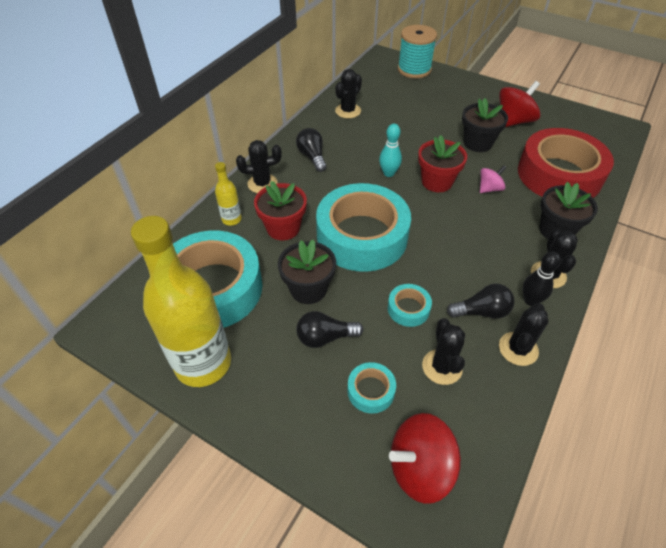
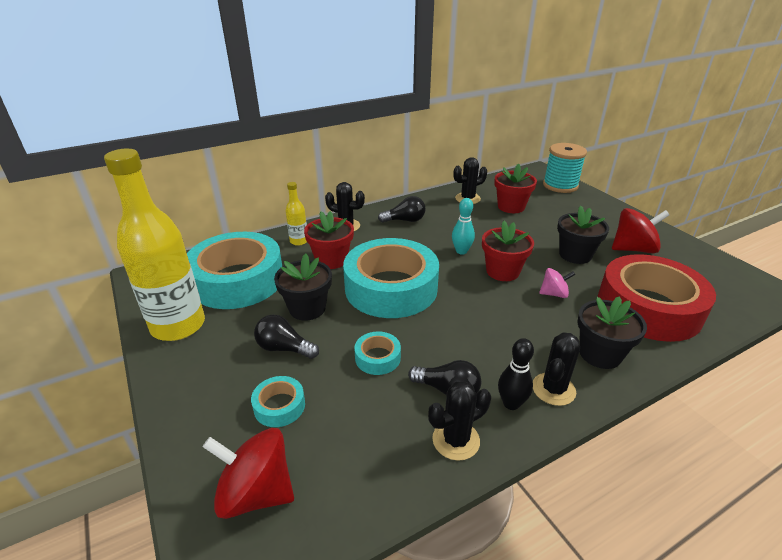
camera: 30 degrees right, 15 degrees down
(312, 157) = (405, 220): black light bulb -> black light bulb turned 75 degrees clockwise
(392, 108) = (511, 207): none -> red flower pot
(442, 367) = (362, 418): black cactus -> none

